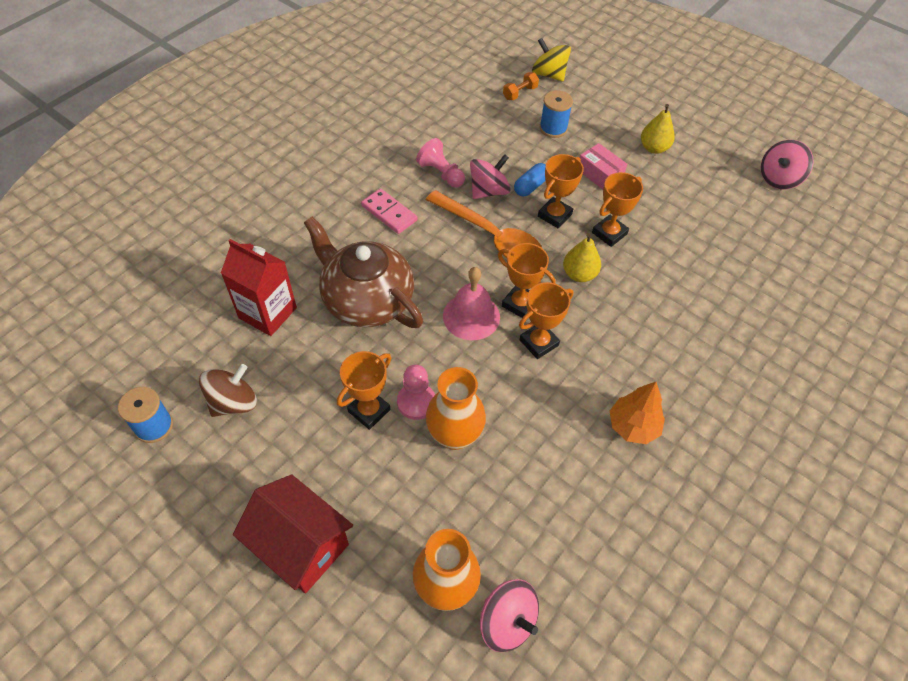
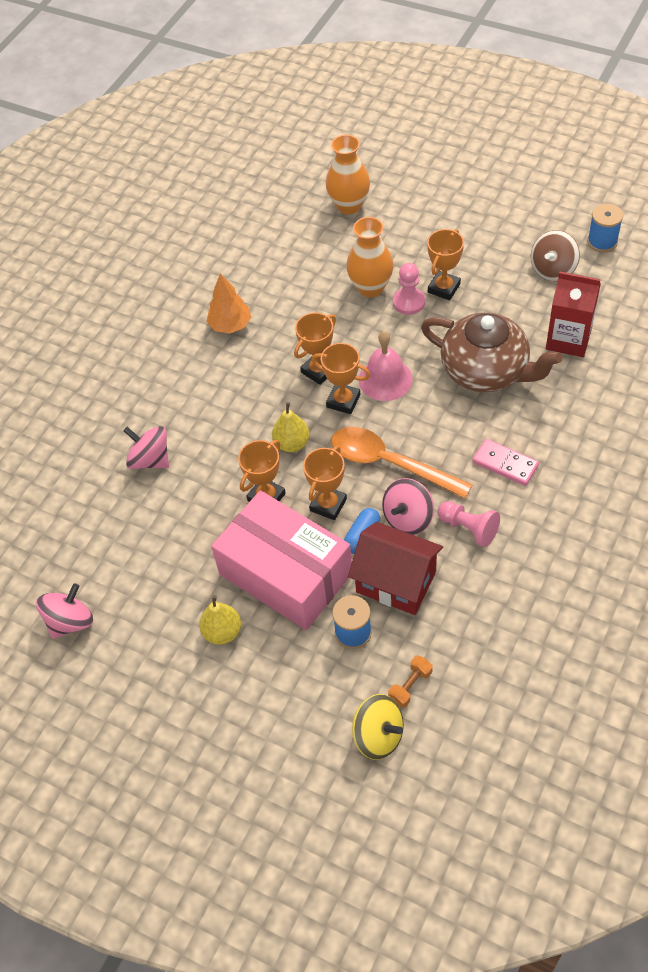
camera: 175 degrees right, 0 degrees up
(300, 545) = (453, 203): red house -> red house (396, 581)
(507, 621) = (304, 199): pink spinning top -> pink spinning top (150, 459)
(599, 174) = (285, 574): pink box -> pink box, size x2.39

